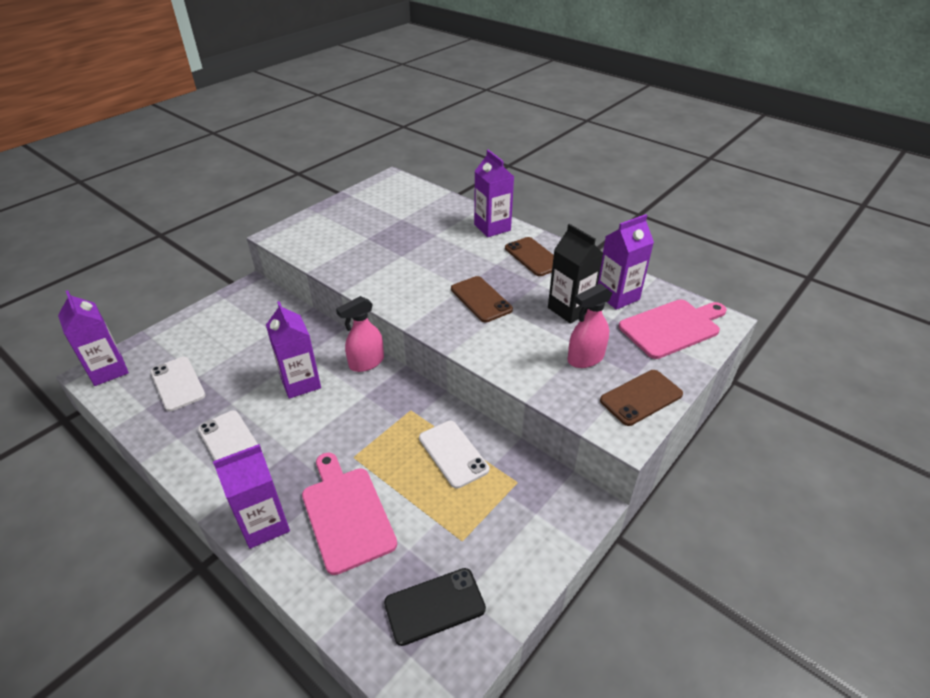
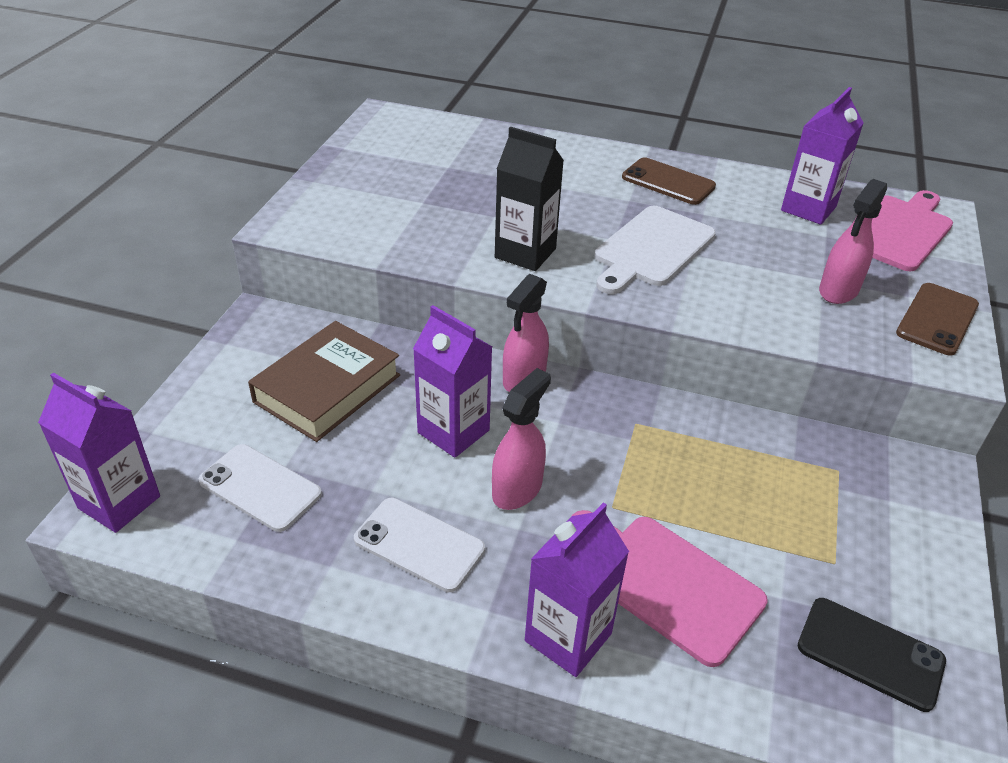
camera: 25 degrees left, 0 degrees up
(254, 338) = (327, 388): none -> brown book
(308, 428) = (517, 489): none -> pink spray bottle
(434, 606) = (870, 653): black phone -> black phone turned 75 degrees clockwise
(453, 453) = (736, 461): white phone -> none
(481, 299) = (651, 249): brown phone -> white cutting board
(492, 227) = (582, 155): purple carton -> none
(570, 309) = (769, 236): black carton -> black carton (525, 253)

